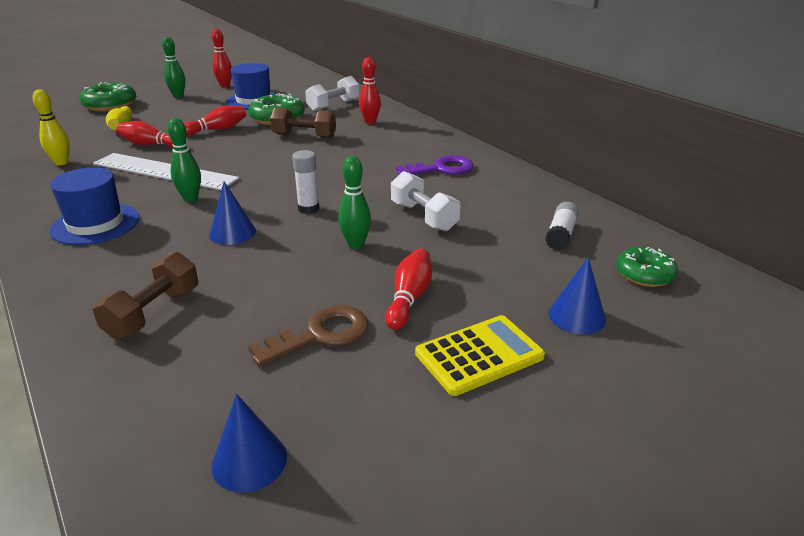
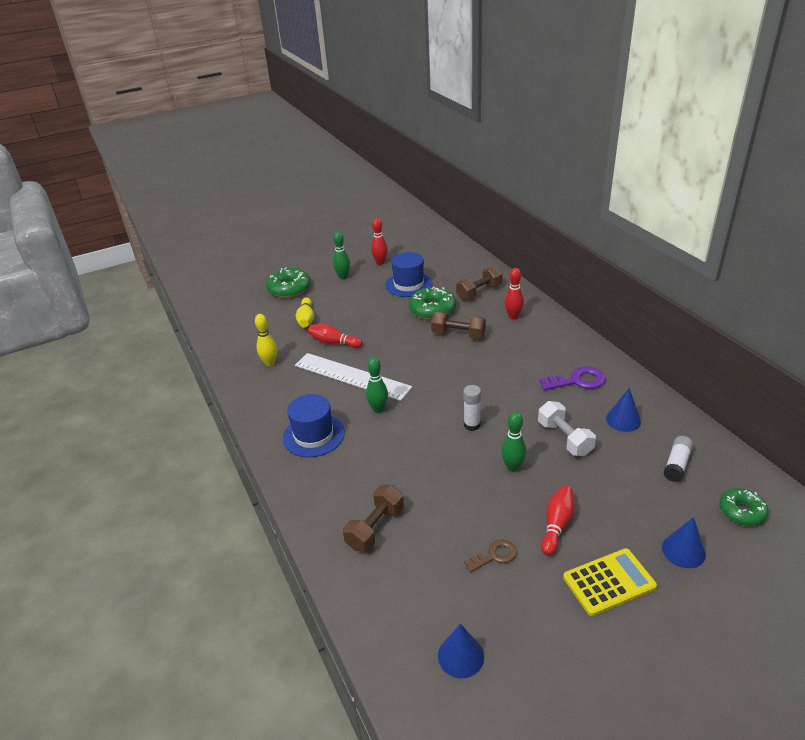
camera: 10 degrees right, 5 degrees up
(217, 129) = (384, 324): red bowling pin -> none
(232, 233) = (417, 449): blue cone -> blue cone (623, 420)
(321, 335) = (495, 555): brown key -> brown key, size x0.65
(333, 105) = (479, 292): white dumbbell -> brown dumbbell

